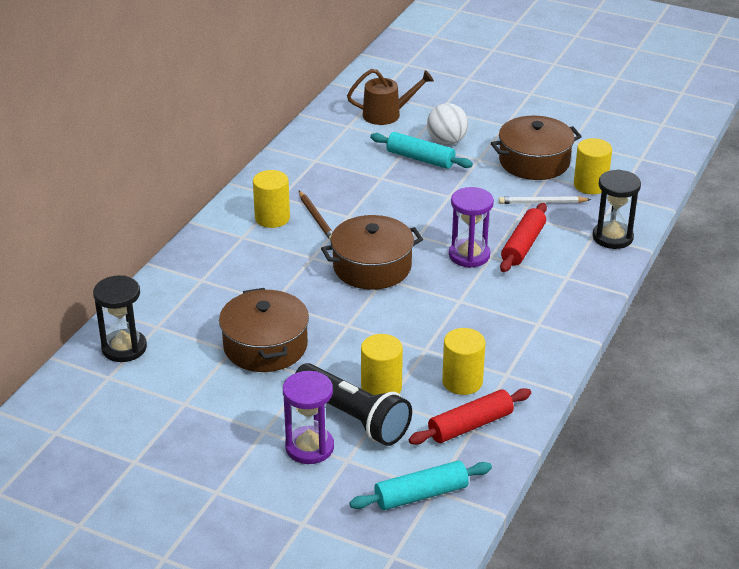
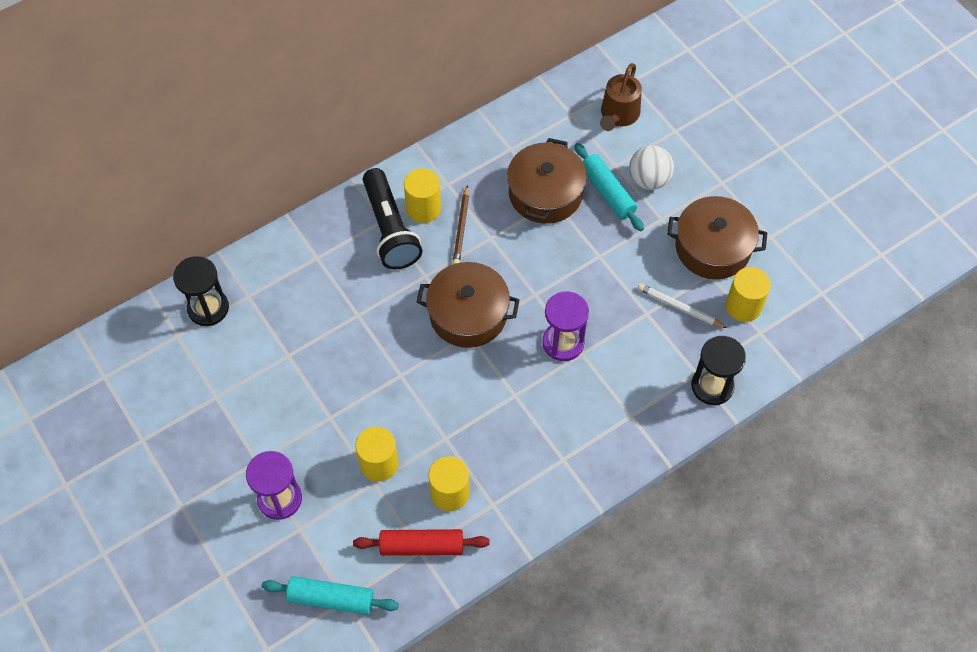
camera: 30 degrees right, 25 degrees up
(265, 346) = (318, 365): brown pot -> brown pot (545, 193)
(353, 417) = (335, 484): black flashlight -> black flashlight (390, 229)
(387, 114) = (618, 115): brown watering can -> brown watering can turned 90 degrees clockwise
(523, 245) = (621, 355): red rolling pin -> none

